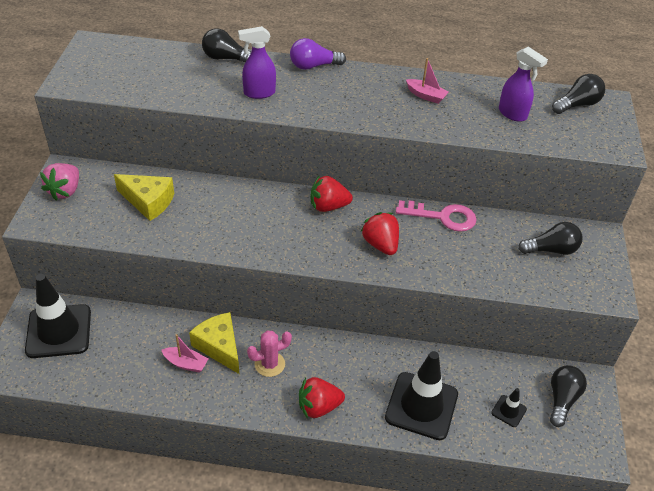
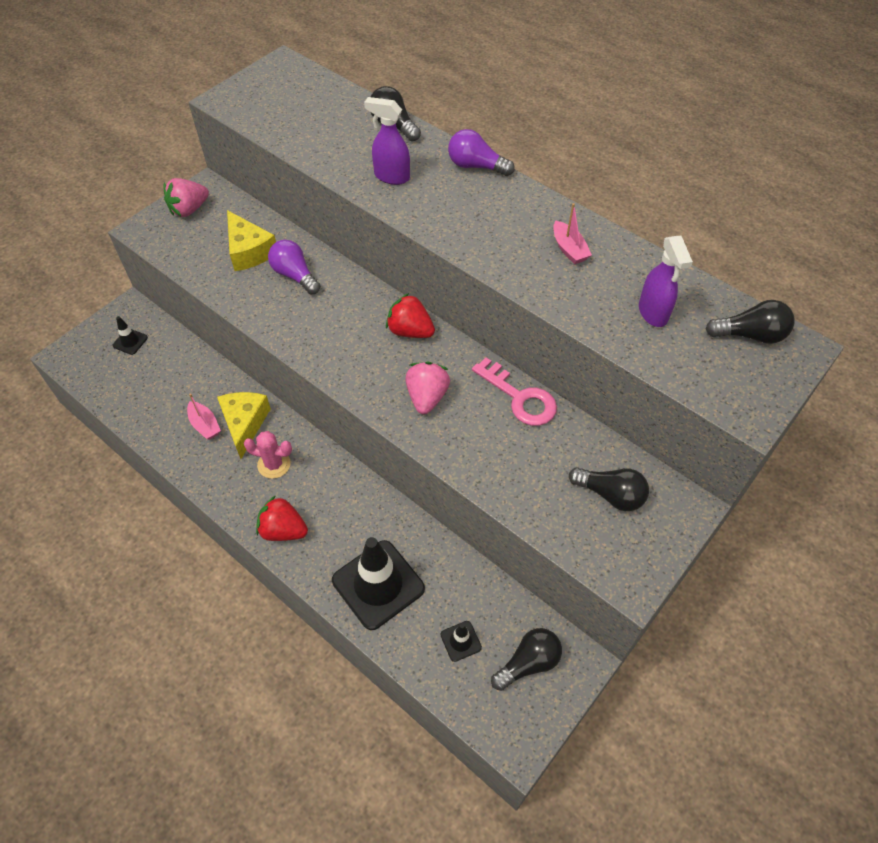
camera: 35 degrees right, 10 degrees up
(59, 331) = (130, 341): black traffic cone -> black traffic cone, size x0.45
(204, 204) = (295, 275): none -> purple light bulb
(380, 244) = (427, 397): red strawberry -> pink strawberry

